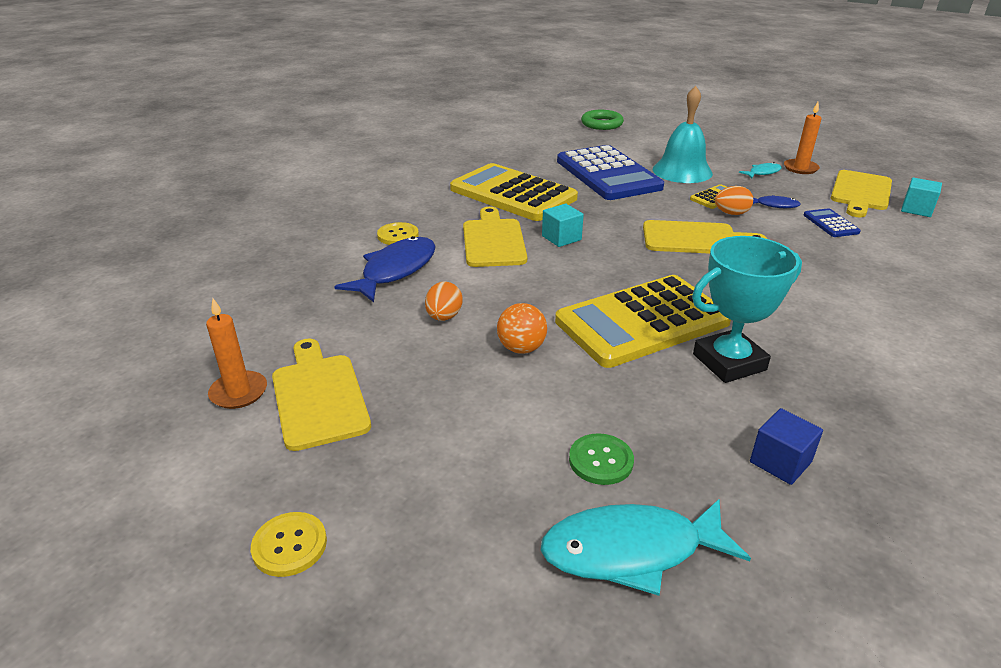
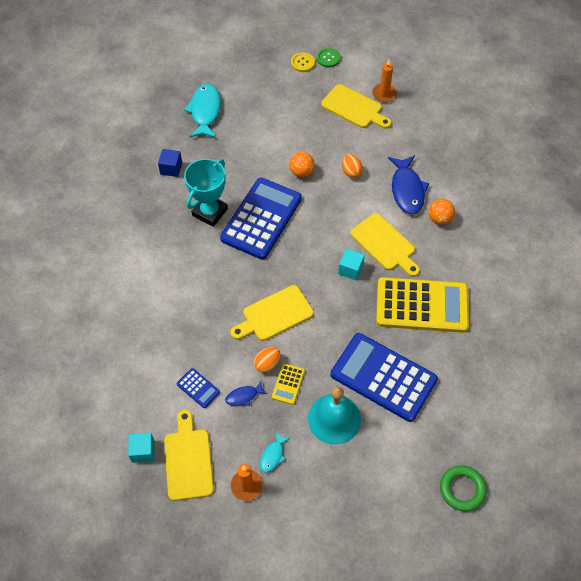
camera: 145 degrees right, 25 degrees up
(398, 235) = (439, 219): yellow button -> orange ball
(601, 460) = (233, 136): green button -> green button (328, 58)
(631, 551) = (205, 111): turquoise fish -> turquoise fish turned 45 degrees counterclockwise
(642, 321) = (261, 219): yellow calculator -> blue calculator

